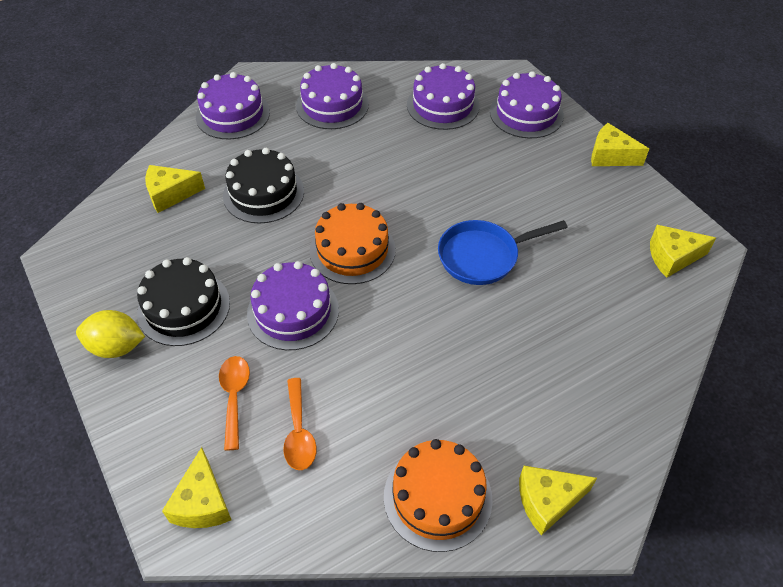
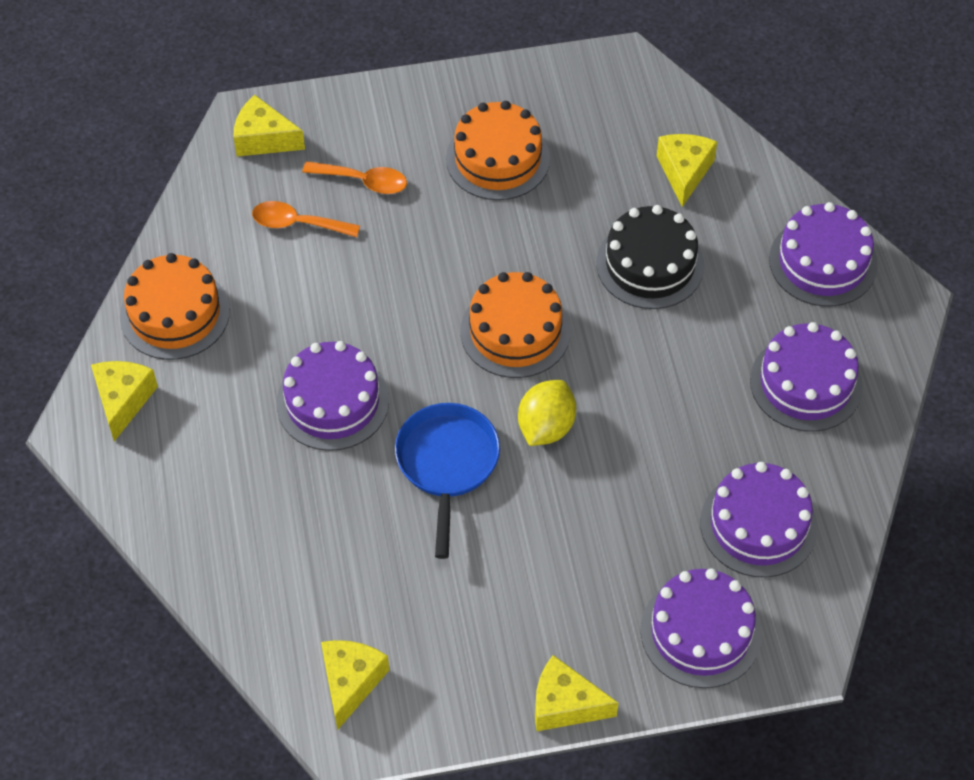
camera: 110 degrees right, 5 degrees up
(117, 347) = (470, 98): yellow lemon -> yellow lemon (546, 427)
(184, 307) = (497, 158): black cake -> orange cake
(293, 311) = (448, 252): purple cake -> purple cake (332, 402)
(610, 156) = (565, 704): yellow cheese -> yellow cheese turned 120 degrees counterclockwise

